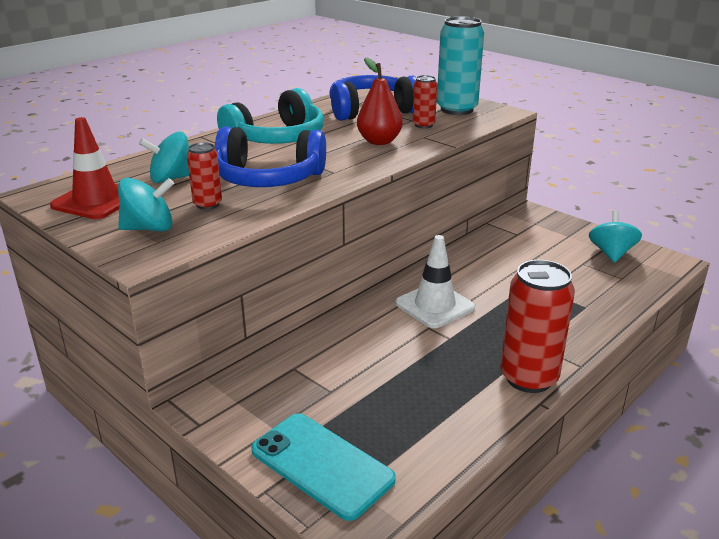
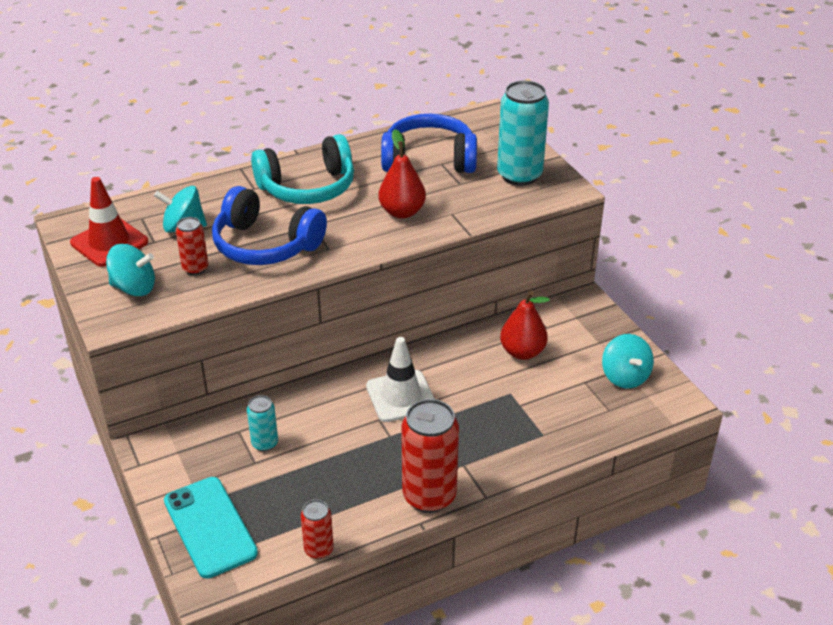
camera: 20 degrees right, 10 degrees up
(329, 372) = (265, 443): none -> turquoise can
(423, 125) = (465, 195): red can -> red can (319, 549)
(513, 253) = (522, 352): none -> red pear
(611, 253) = (625, 376): turquoise spinning top -> turquoise spinning top turned 135 degrees clockwise

